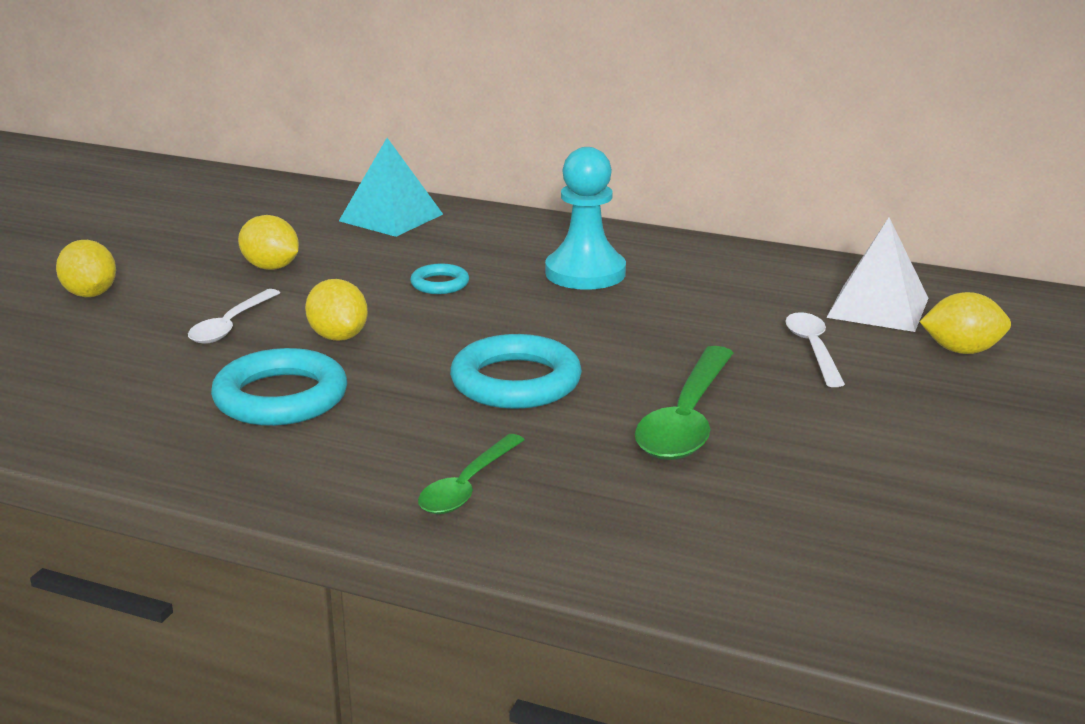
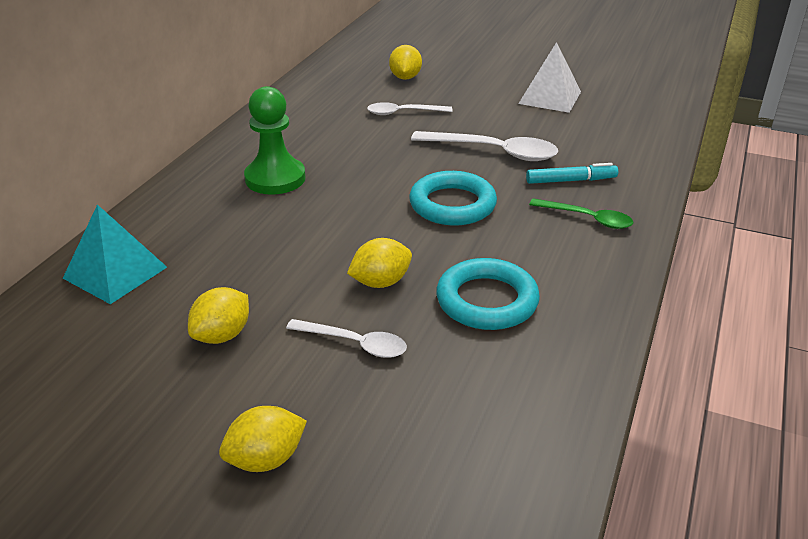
camera: 90 degrees left, 10 degrees up
(440, 284) = (283, 239): turquoise ring -> none
(585, 273) = (275, 178): turquoise pawn -> green pawn
(592, 482) = (571, 180): none -> turquoise marker
(686, 419) = (493, 152): green spoon -> white spoon
(877, 307) = (348, 91): white pyramid -> white pyramid (549, 97)

